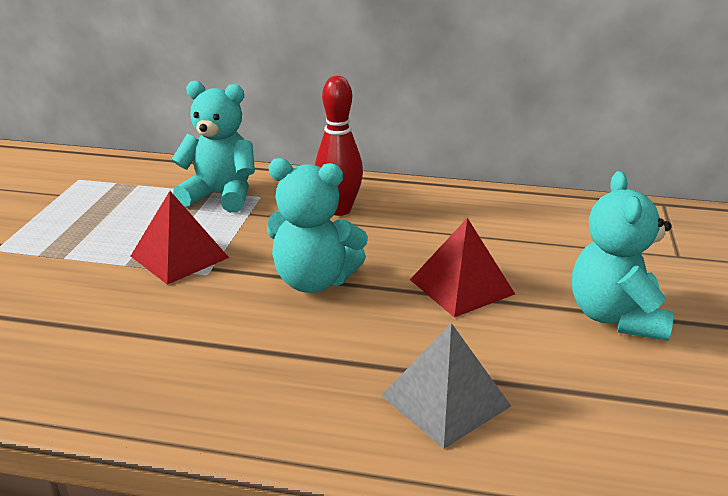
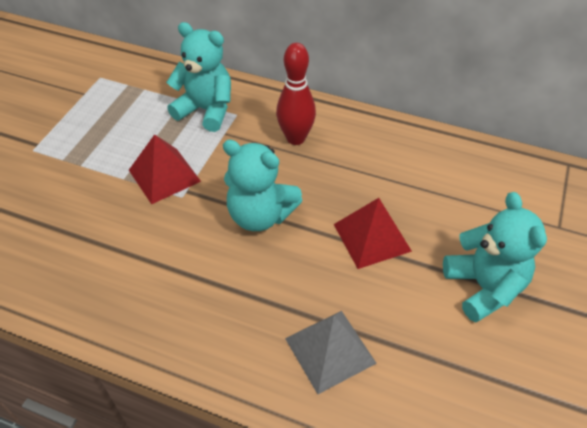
camera: 10 degrees right, 20 degrees up
(615, 317) = (484, 287): turquoise teddy bear -> turquoise teddy bear turned 150 degrees clockwise

